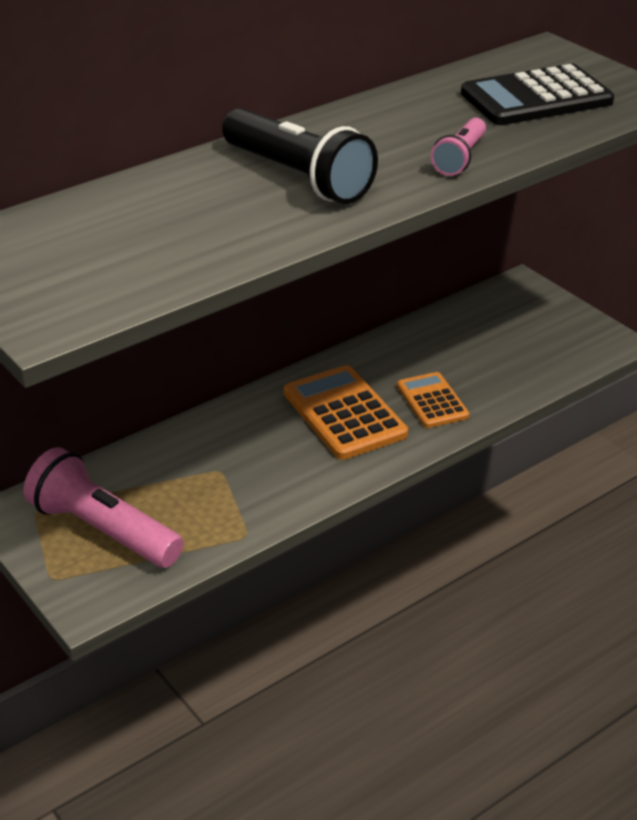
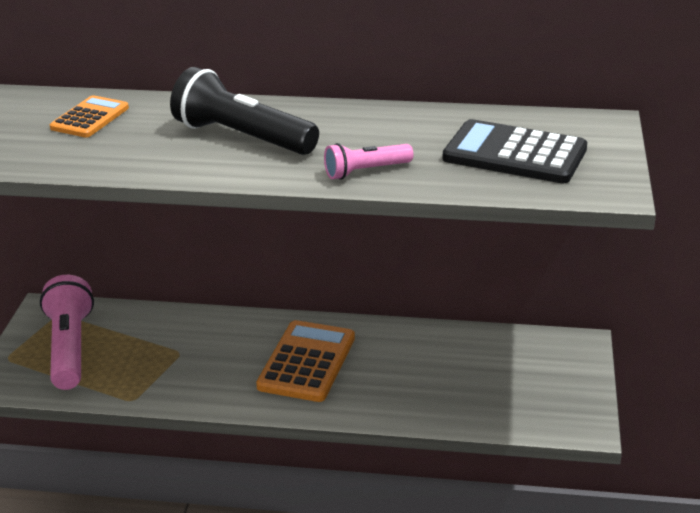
camera: 45 degrees right, 5 degrees down
(298, 177) = (242, 137): black flashlight -> black flashlight turned 120 degrees clockwise
(432, 401) = (376, 388): orange calculator -> orange calculator (90, 118)

